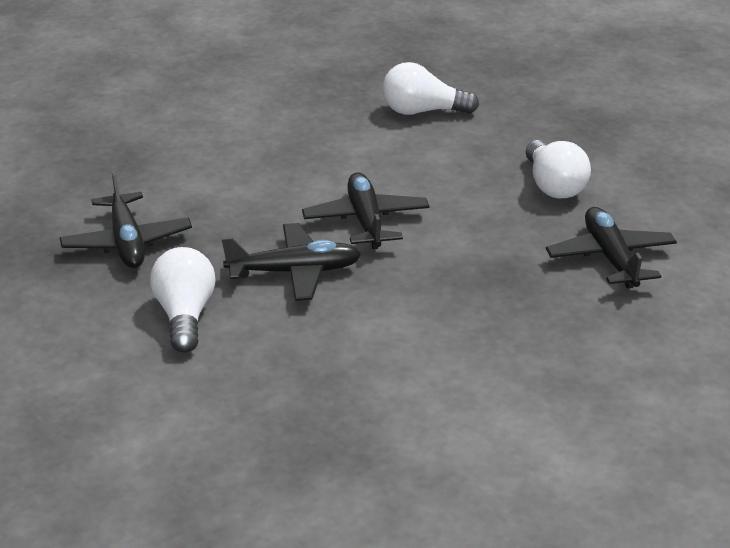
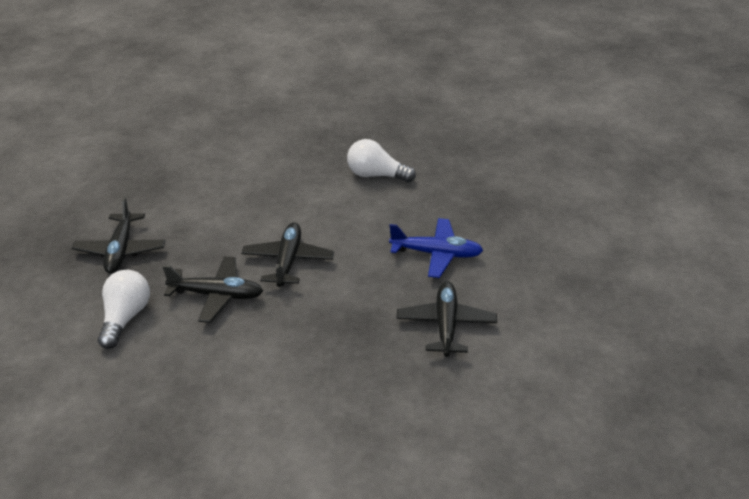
camera: 15 degrees right, 5 degrees up
(553, 186) = (436, 254): white light bulb -> blue plane

